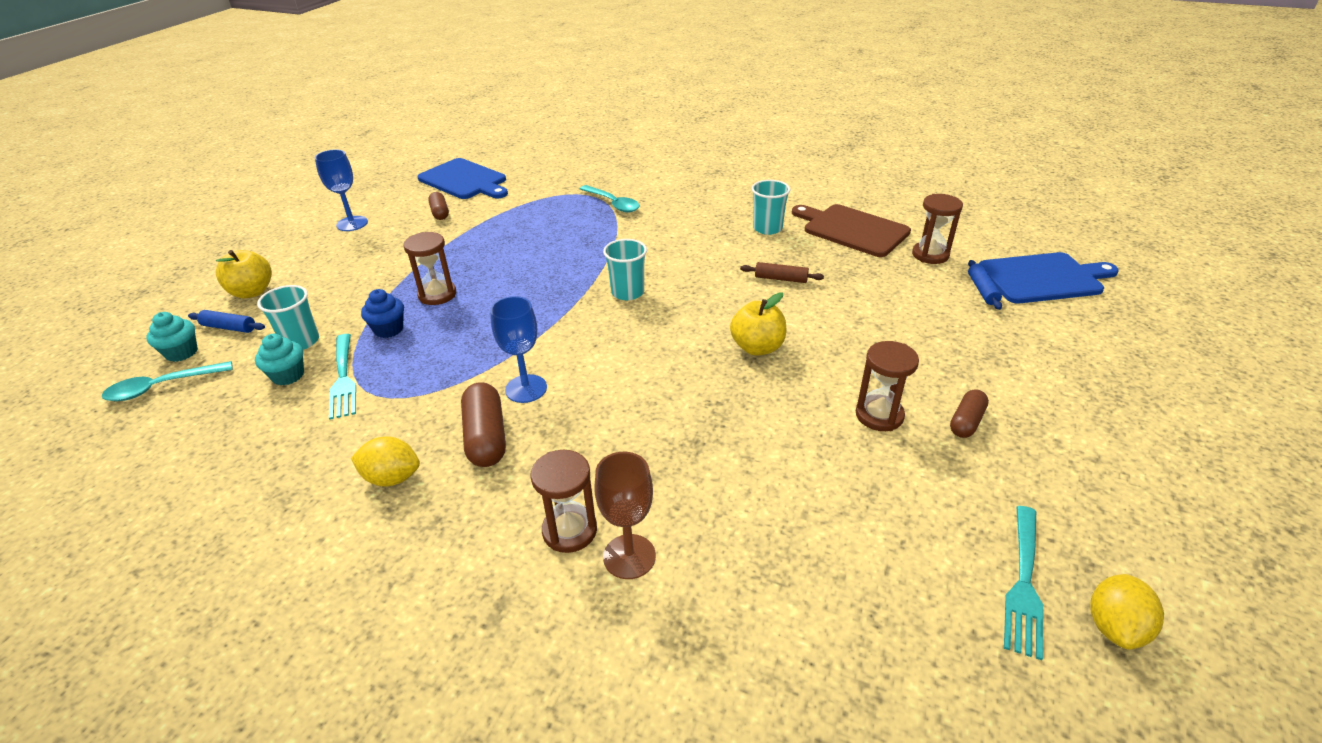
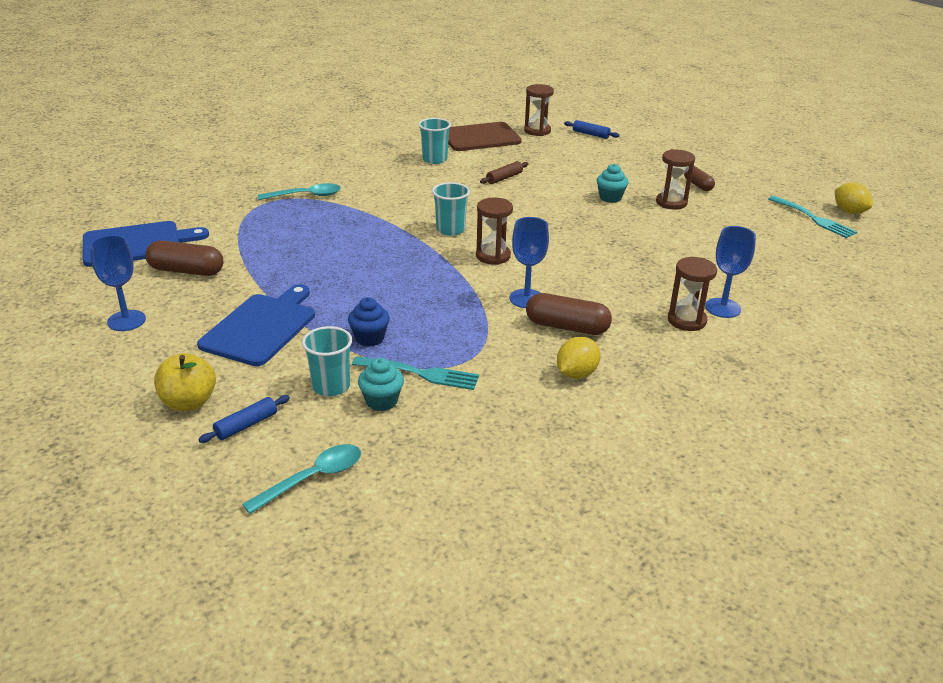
camera: 60 degrees left, 5 degrees down
(162, 387) = (313, 478): turquoise spoon -> turquoise spoon turned 135 degrees counterclockwise
(182, 352) = (259, 460): turquoise cupcake -> turquoise cupcake (610, 198)
(437, 295) = (343, 304): brown hourglass -> brown hourglass (493, 256)
(440, 213) = (186, 271): brown capsule -> brown capsule, size x1.61
(629, 556) = (723, 308): brown goblet -> blue goblet
(757, 347) = (571, 211): yellow apple -> none
(1043, 278) = (599, 117): blue cutting board -> blue cutting board (261, 327)

